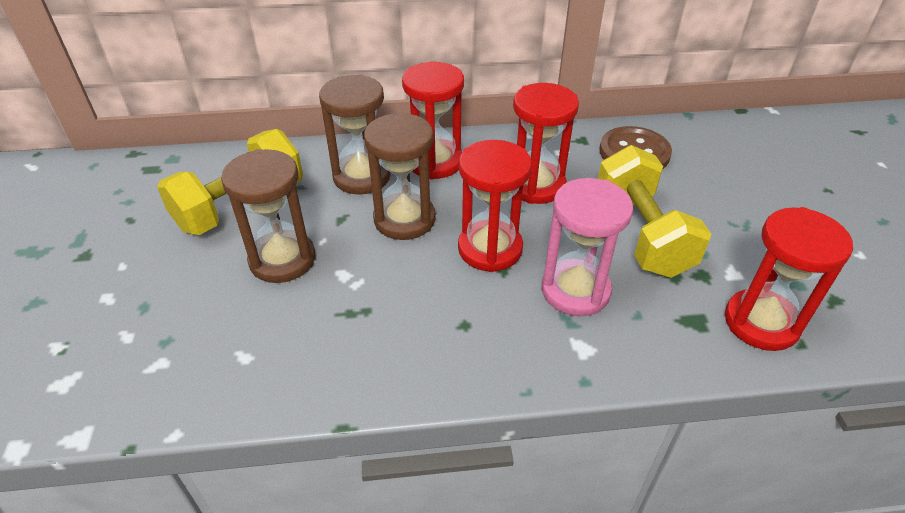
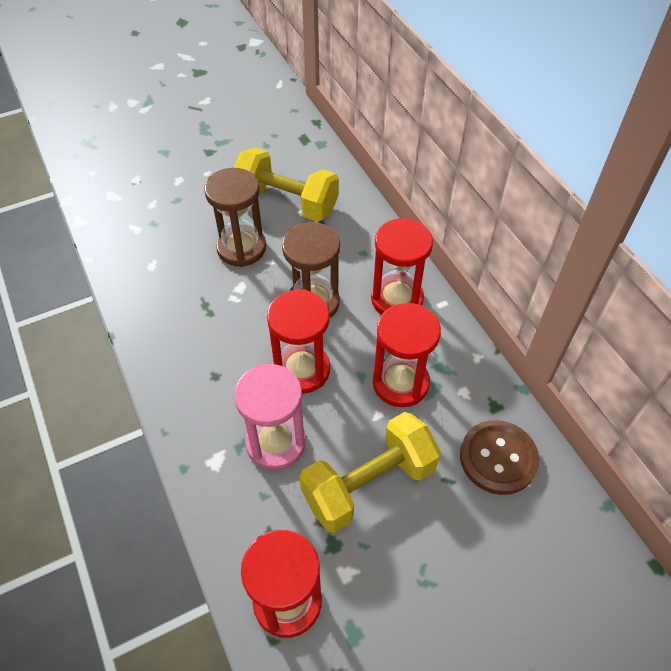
camera: 70 degrees right, 10 degrees up
(361, 177) = (352, 258): brown hourglass -> none

